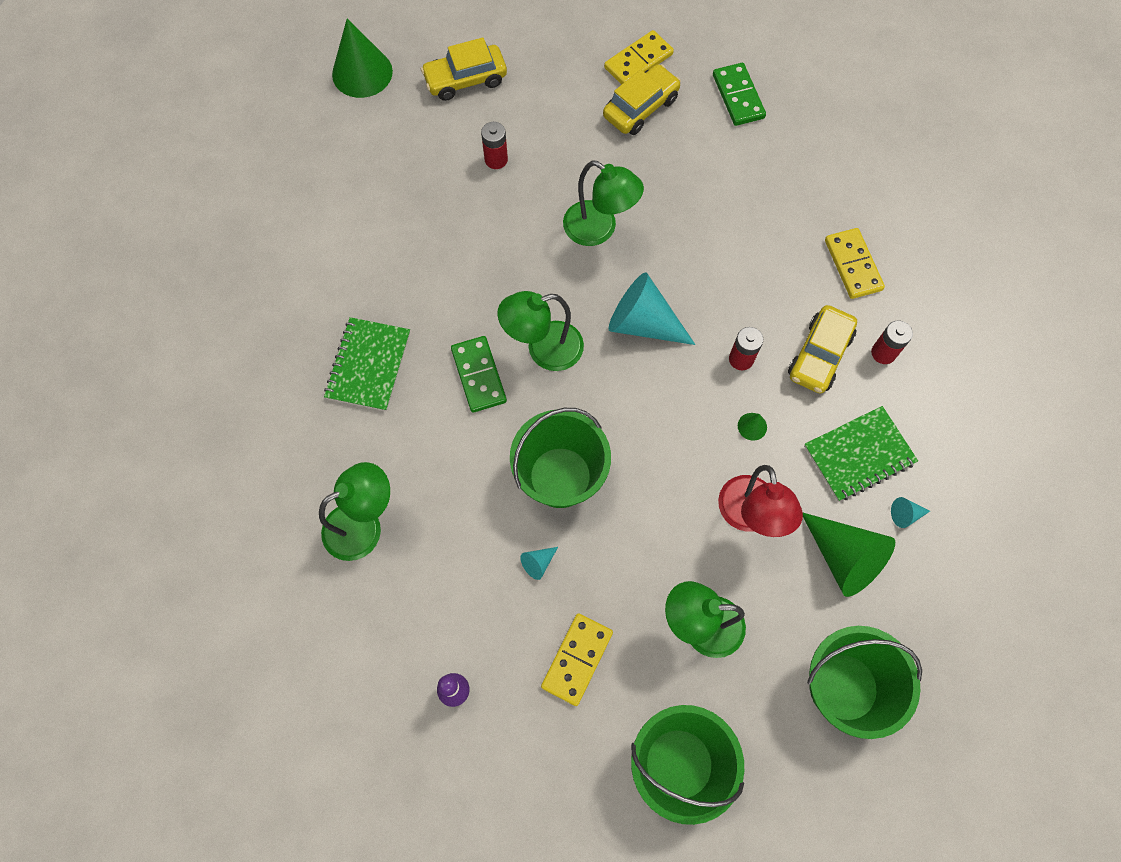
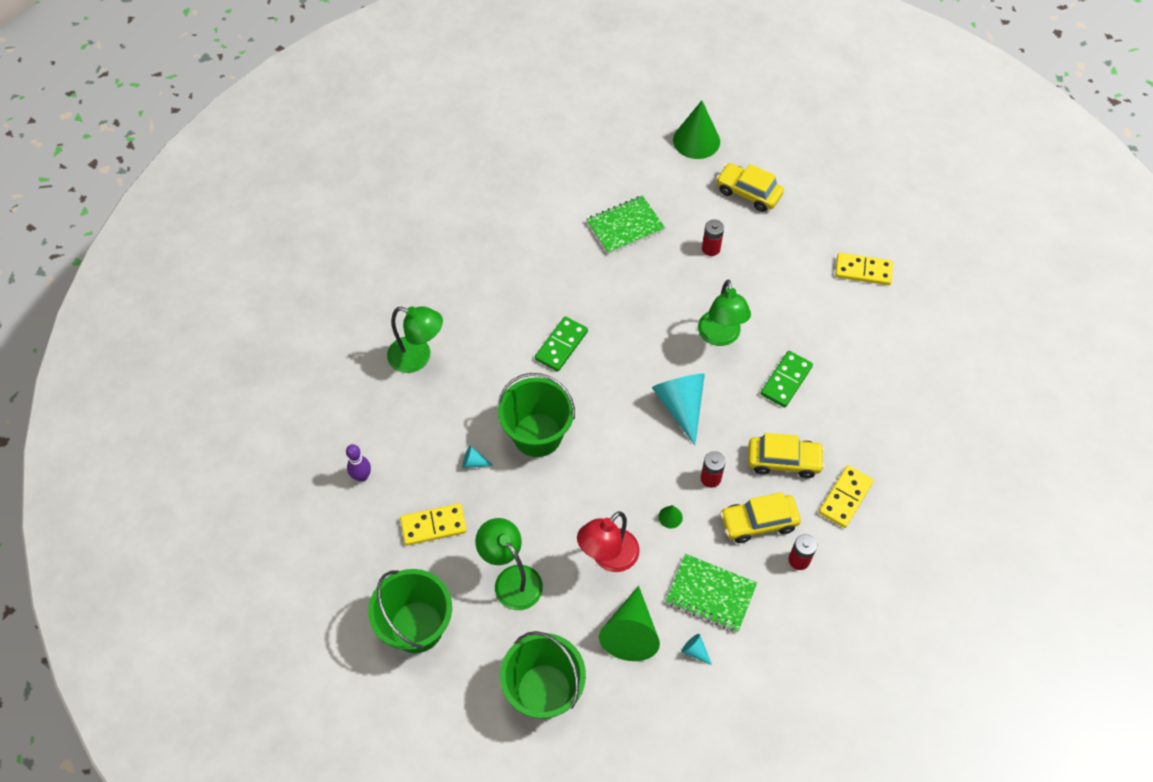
camera: 50 degrees right, 10 degrees down
(368, 365) = (514, 287): green notebook -> green notebook (625, 226)
(543, 349) = (610, 366): green lamp -> none
(640, 107) = (830, 296): yellow car -> yellow car (783, 461)
(738, 96) = (899, 344): green domino -> green domino (786, 380)

